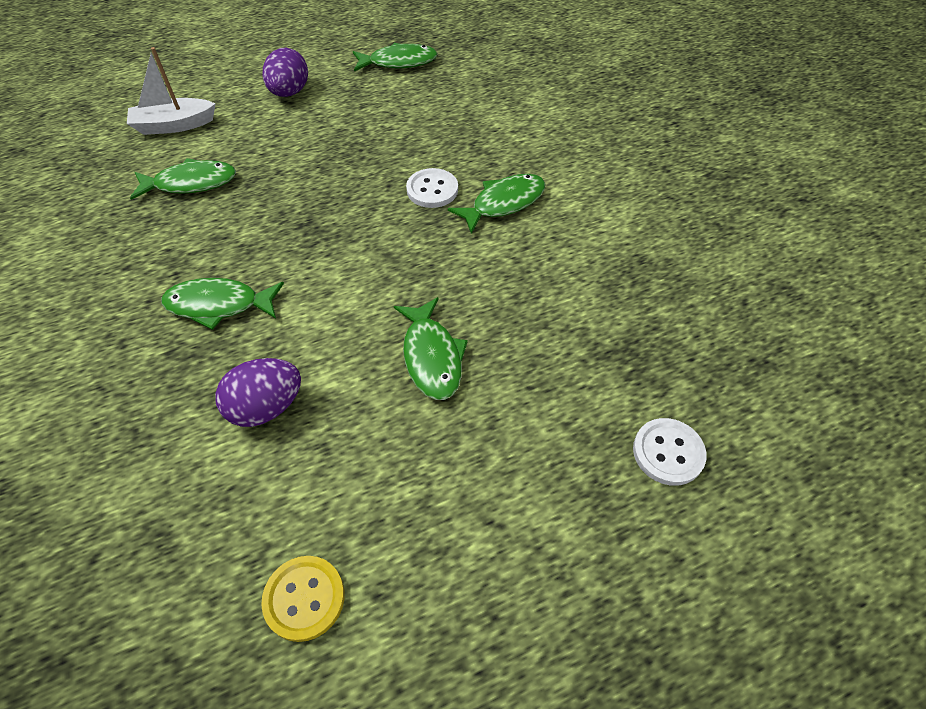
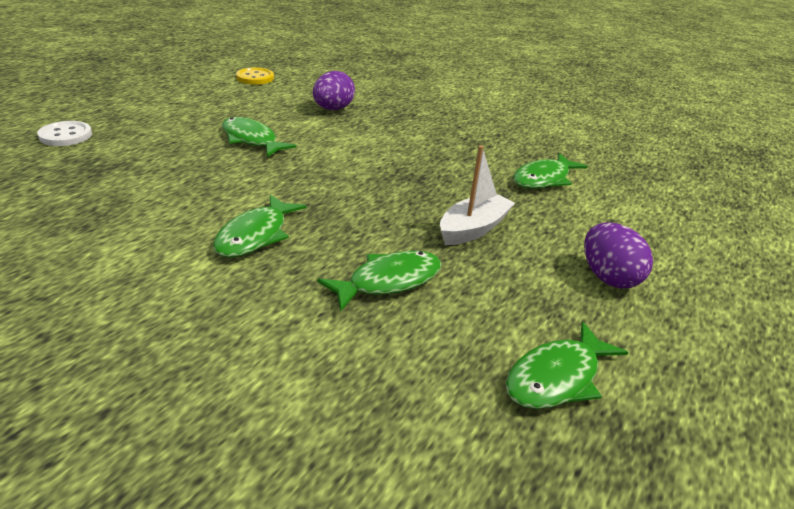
camera: 145 degrees right, 20 degrees down
(174, 125) = (639, 212): white boat -> white boat (473, 229)
(219, 305) = (415, 132): green fish -> green fish (388, 281)
(432, 190) = (339, 227): white button -> none

